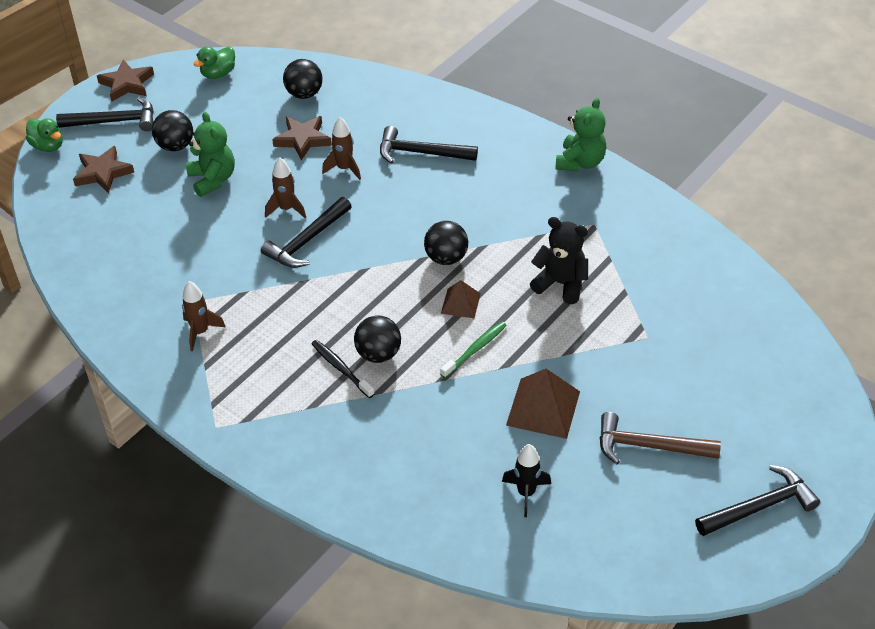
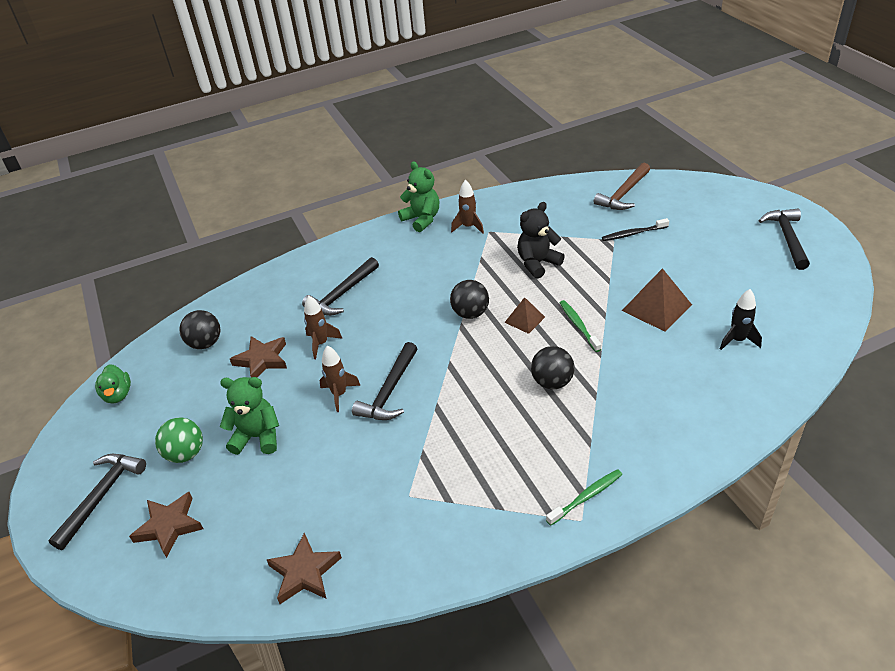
camera: 60 degrees left, 5 degrees down
(48, 146) = (81, 568): green duck -> none
(127, 84) = (57, 471): brown star -> brown star (304, 572)
(175, 146) = (186, 454): black ball -> green ball
(200, 332) = (453, 500): brown rocket -> brown rocket (468, 227)
(243, 423) = (586, 497): none -> green toothbrush
(307, 241) = (390, 391): black hammer -> black hammer turned 45 degrees clockwise
(341, 368) = (555, 410): black toothbrush -> black toothbrush (633, 234)
(649, 446) = (716, 268): brown hammer -> brown hammer (624, 194)

